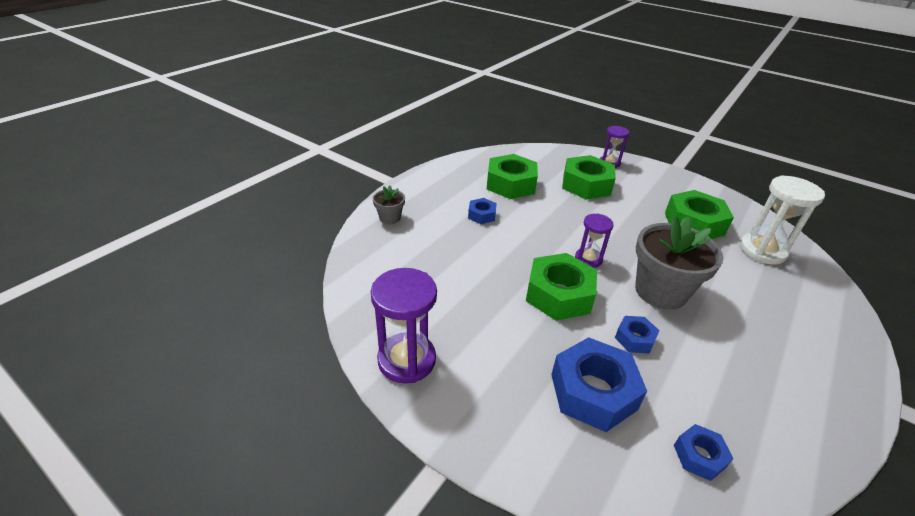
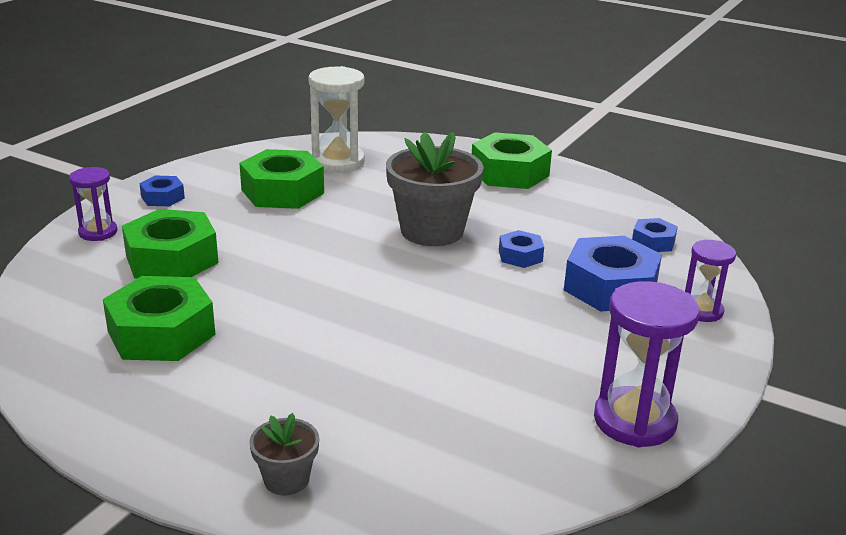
camera: 95 degrees left, 10 degrees down
(481, 215) = (270, 365): blue nut -> blue nut (162, 197)
(559, 294) = (461, 299): green nut -> green nut (510, 173)
(588, 259) = (378, 272): purple hourglass -> purple hourglass (701, 311)

